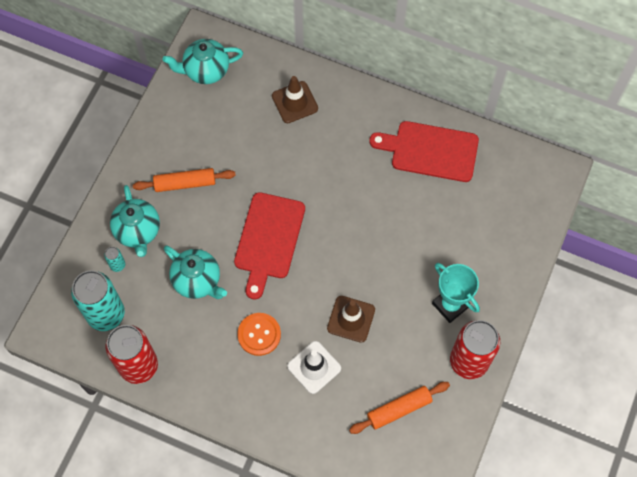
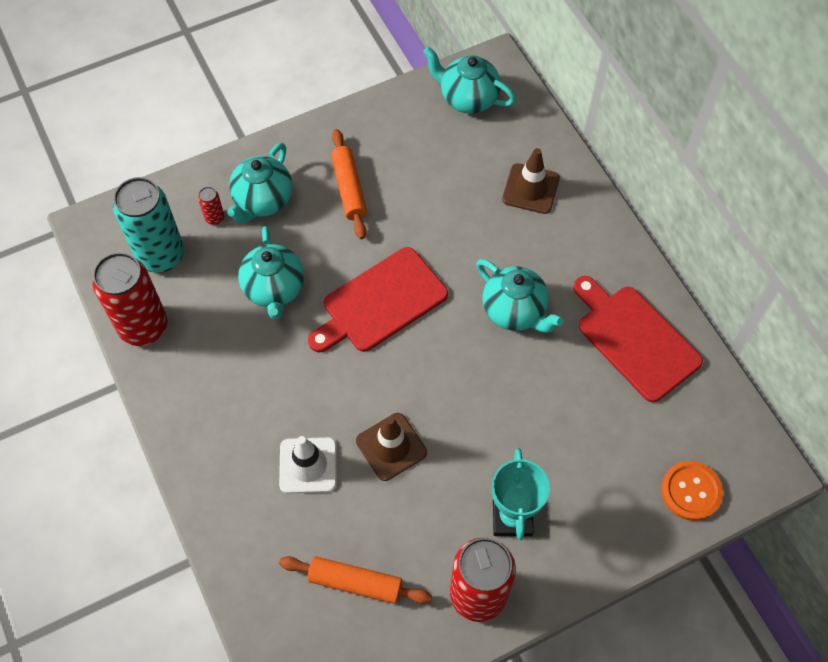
camera: 40 degrees right, 5 degrees down
(117, 265) = (214, 218): turquoise can -> red can
(185, 183) = (349, 189): orange rolling pin -> orange rolling pin turned 45 degrees clockwise
(259, 334) = (284, 388): orange button -> orange button (691, 491)
(350, 185) = (515, 311): none -> turquoise teapot

